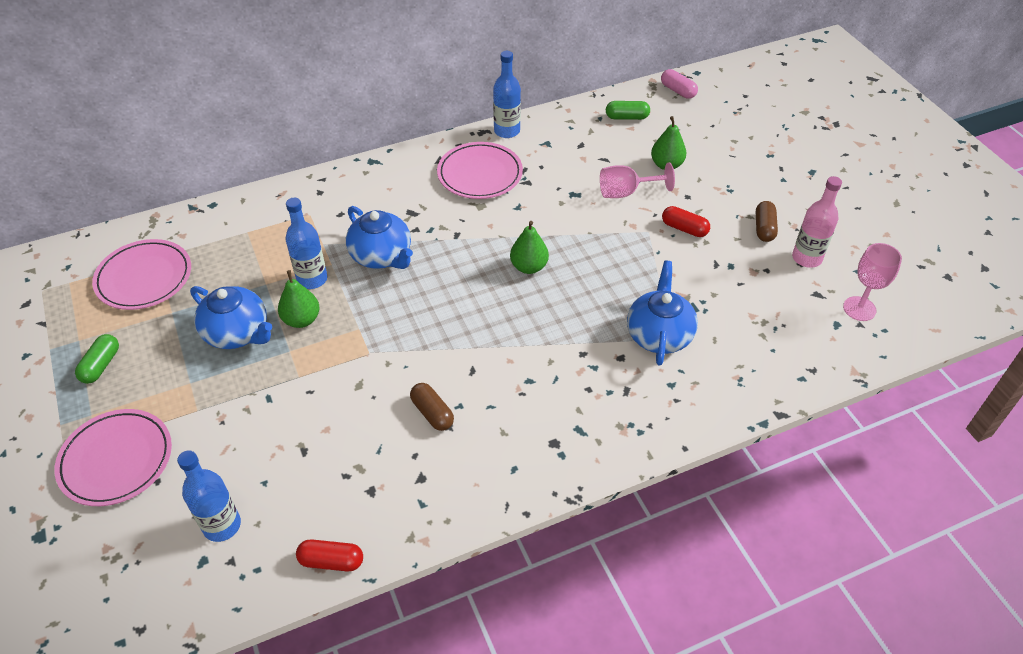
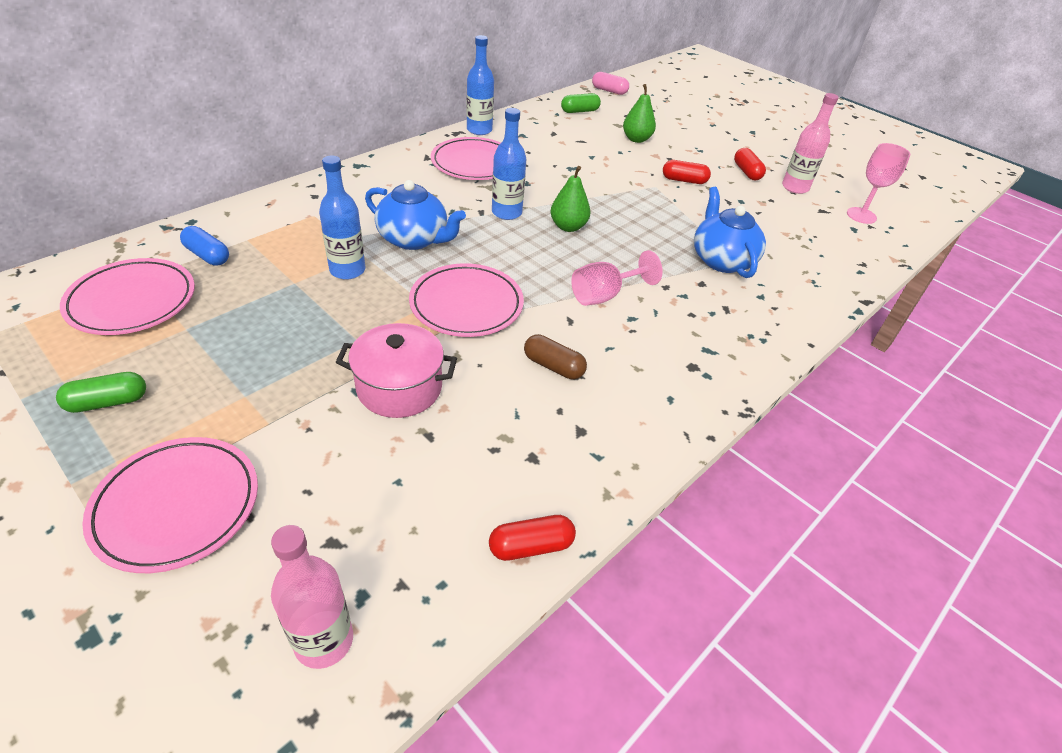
camera: 25 degrees left, 5 degrees down
(101, 365) = (108, 402): green capsule -> green capsule turned 75 degrees clockwise
(167, 583) = (324, 641): none -> pink bottle
(212, 243) = (207, 255): none -> blue capsule
(222, 525) = (367, 545): blue bottle -> blue bottle (506, 213)
(237, 333) = (283, 334): blue teapot -> none
(301, 320) = (355, 308): green pear -> none
(301, 403) = (399, 388): none -> pink pot
(392, 335) = (466, 304): none -> pink plate
(626, 192) = (616, 161): pink goblet -> pink goblet (604, 295)
(764, 228) = (746, 172): brown capsule -> red capsule

